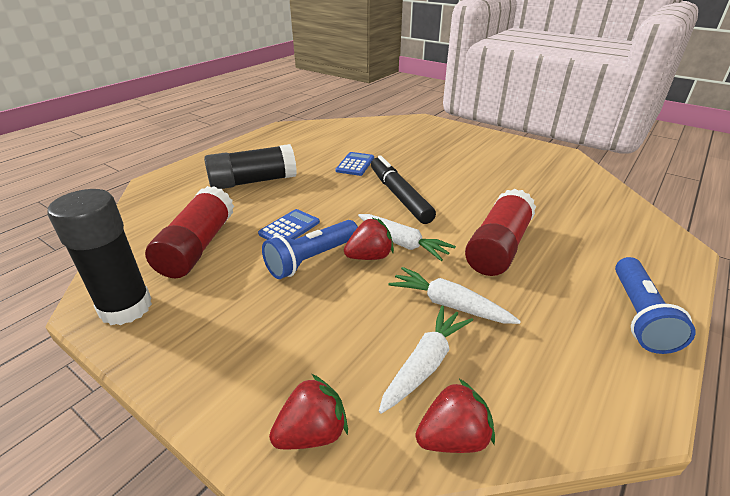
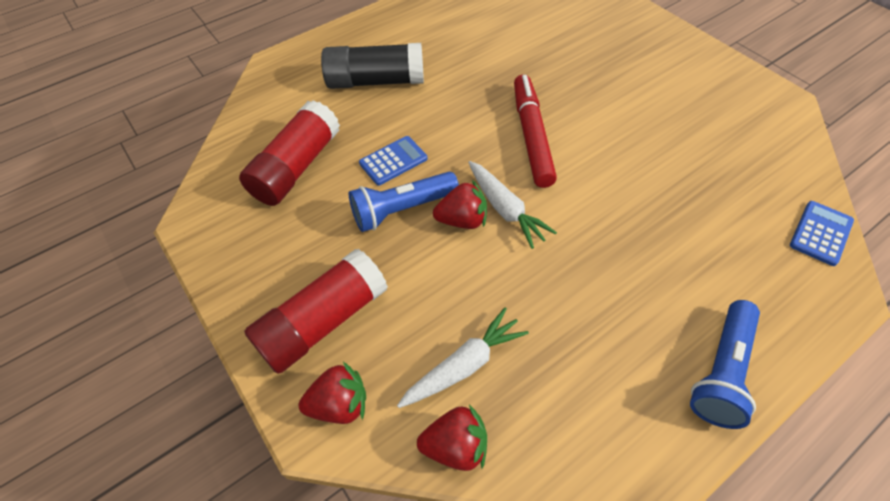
camera: 20 degrees right, 20 degrees up
(126, 308) = (219, 229): black glue stick -> none
(355, 164) = (500, 73): blue calculator -> blue calculator (821, 233)
(399, 196) = (531, 136): black marker -> red marker
(449, 305) = (519, 303): white carrot -> none
(498, 247) = (611, 239): red glue stick -> red glue stick (323, 321)

